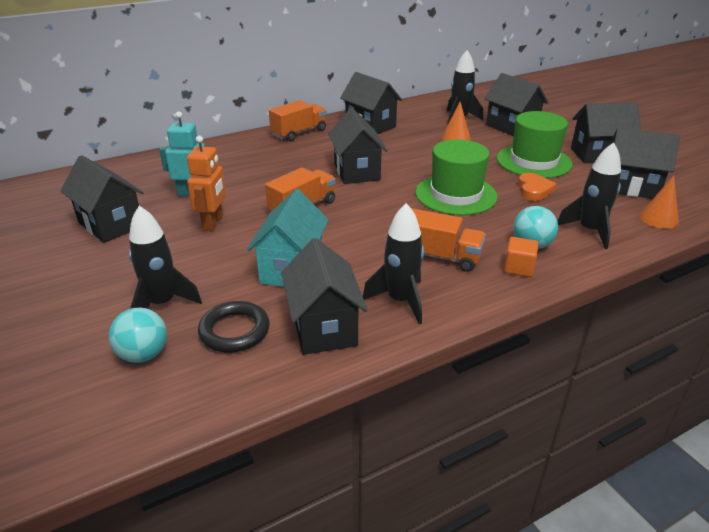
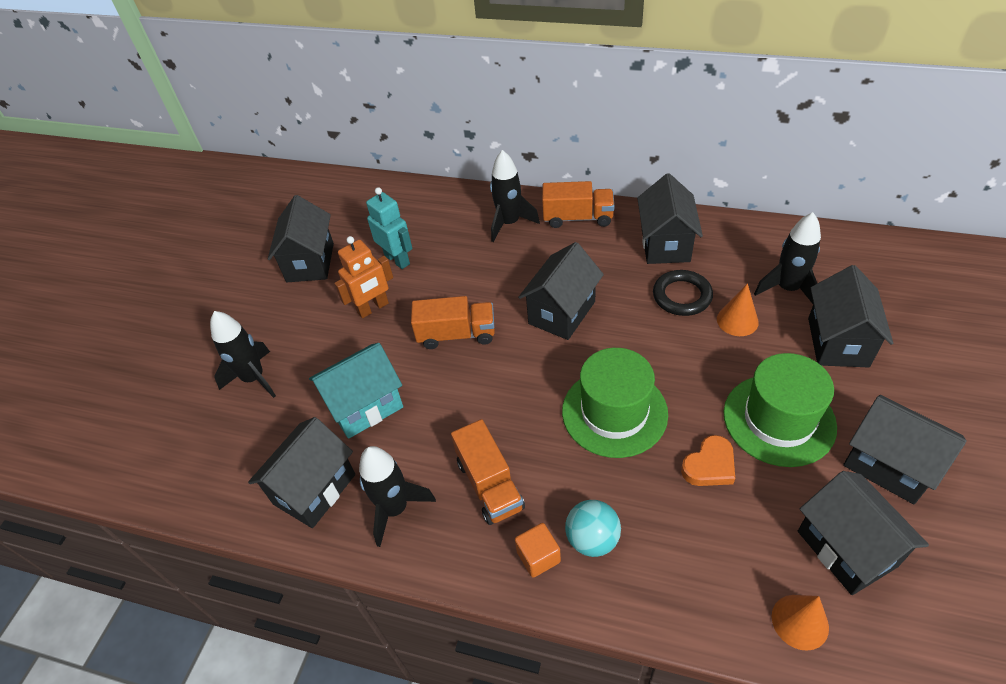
camera: 50 degrees right, 15 degrees up
(143, 355) = (198, 421): turquoise ball -> none
(234, 331) = (262, 443): black ring -> black ring (682, 296)
(589, 231) = (683, 570): black rocket -> black rocket (509, 223)

